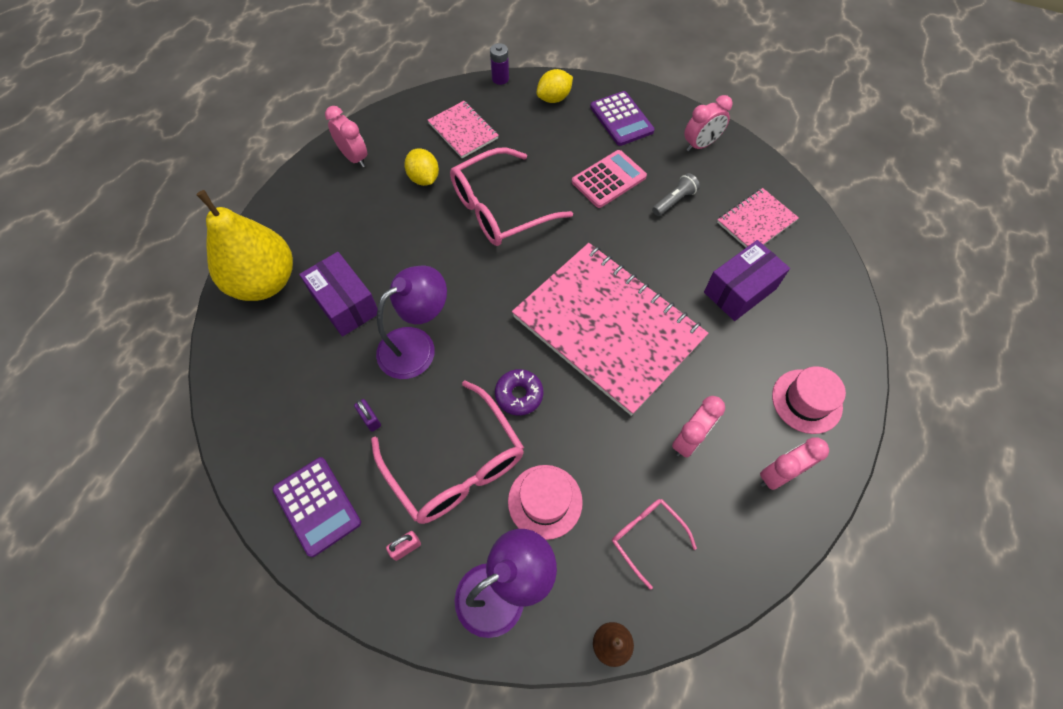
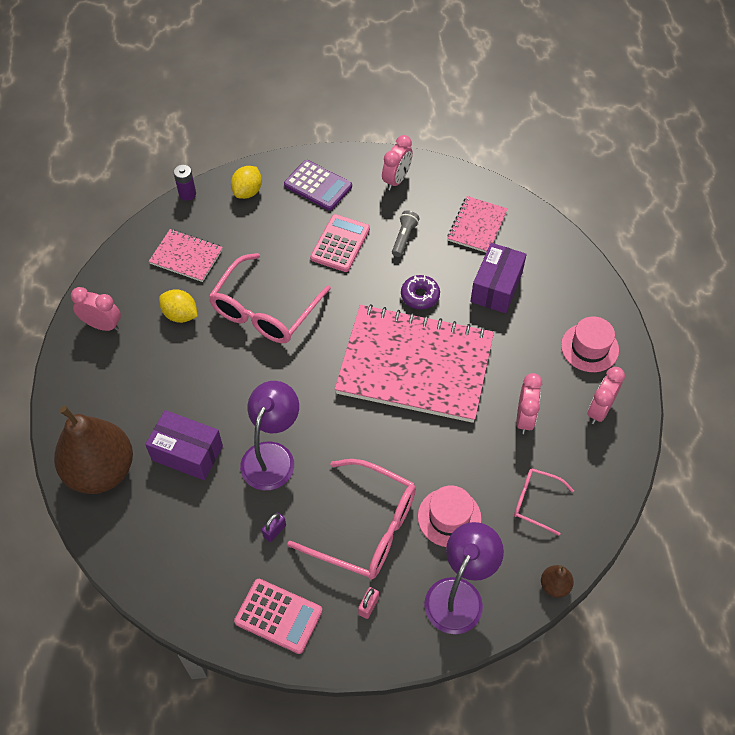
camera: 30 degrees left, 5 degrees down
(265, 282) = (101, 470): yellow pear -> brown pear
(317, 506) = (278, 616): purple calculator -> pink calculator
(370, 419) = (274, 531): purple padlock -> purple padlock turned 75 degrees counterclockwise
(519, 395) = (379, 451): purple donut -> purple donut (420, 296)

